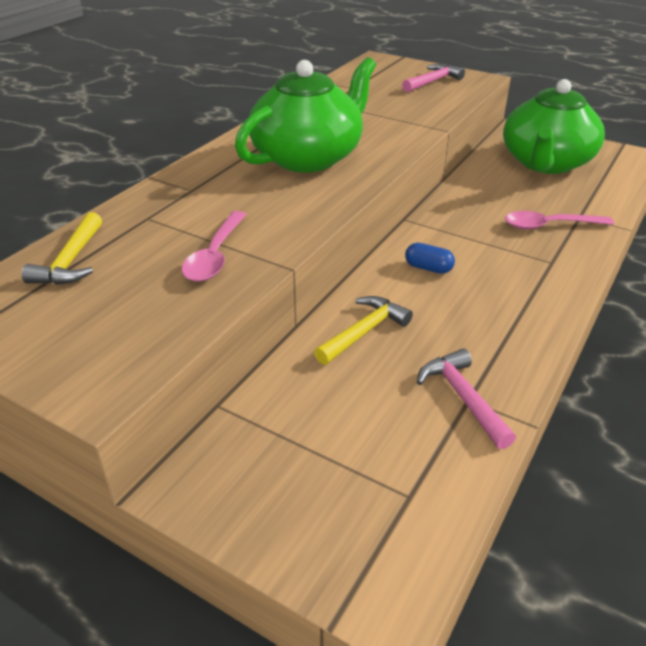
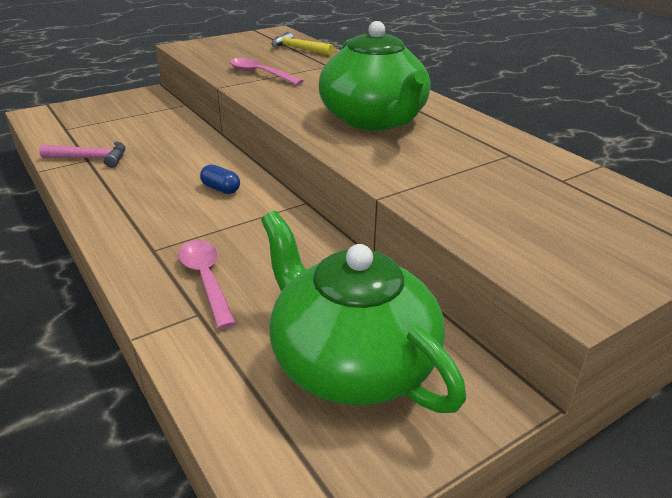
camera: 115 degrees right, 5 degrees down
(364, 331) = (185, 148): yellow hammer -> none
(428, 268) = (221, 189): blue capsule -> blue capsule turned 75 degrees clockwise
(433, 81) = (573, 246): pink hammer -> none
(549, 225) = (206, 280): pink spoon -> pink spoon turned 45 degrees counterclockwise

